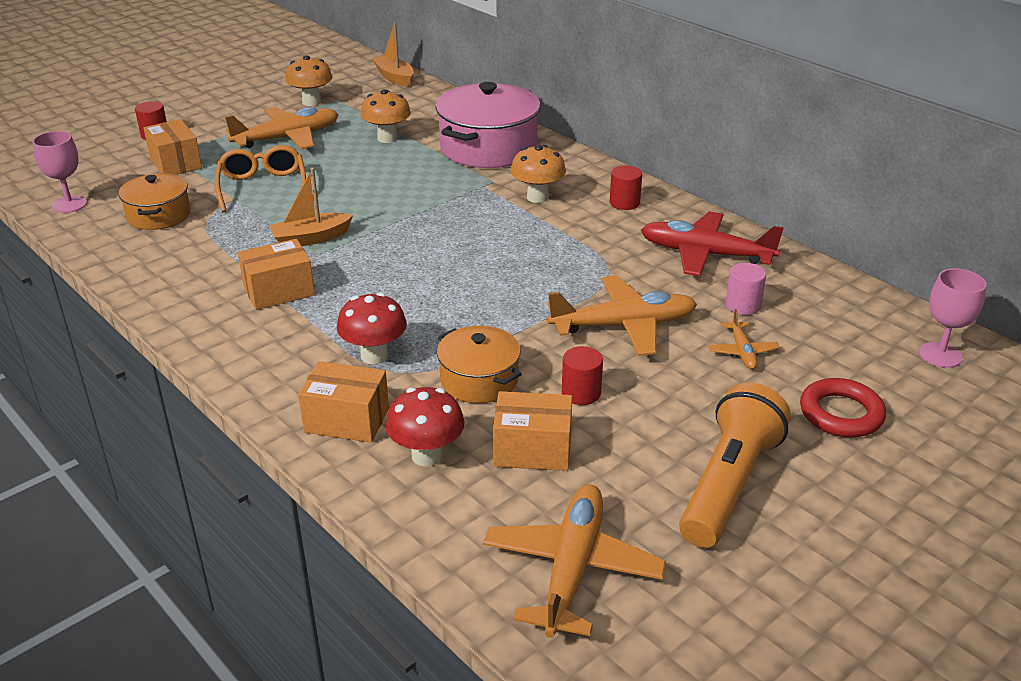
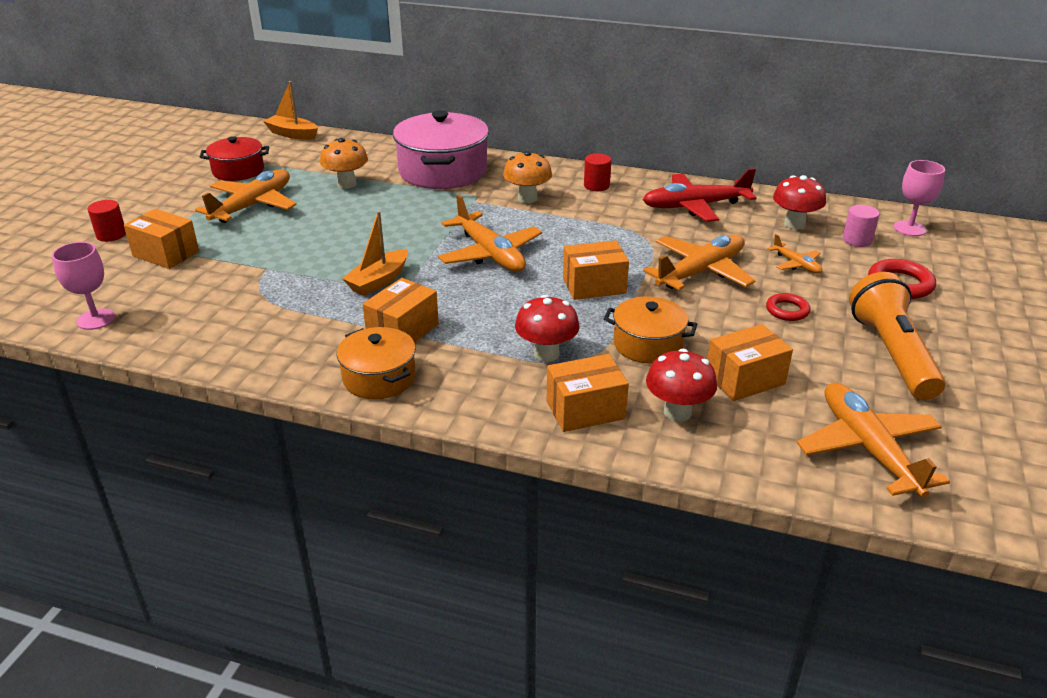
camera: 30 degrees left, 0 degrees up
(158, 215) = (206, 303): orange pot -> orange pot (379, 378)
(262, 187) = (280, 251): orange glasses -> none
(311, 102) = (238, 171): orange mushroom -> red pot
(437, 242) = (490, 254): none -> orange plane
(497, 305) = (594, 286): none -> orange box
(581, 393) = (729, 328): red cylinder -> none
(667, 397) = (787, 310): none -> red ring
(743, 305) = (760, 233): pink cylinder -> pink cylinder (857, 240)
(797, 307) = (794, 224): none -> red mushroom

